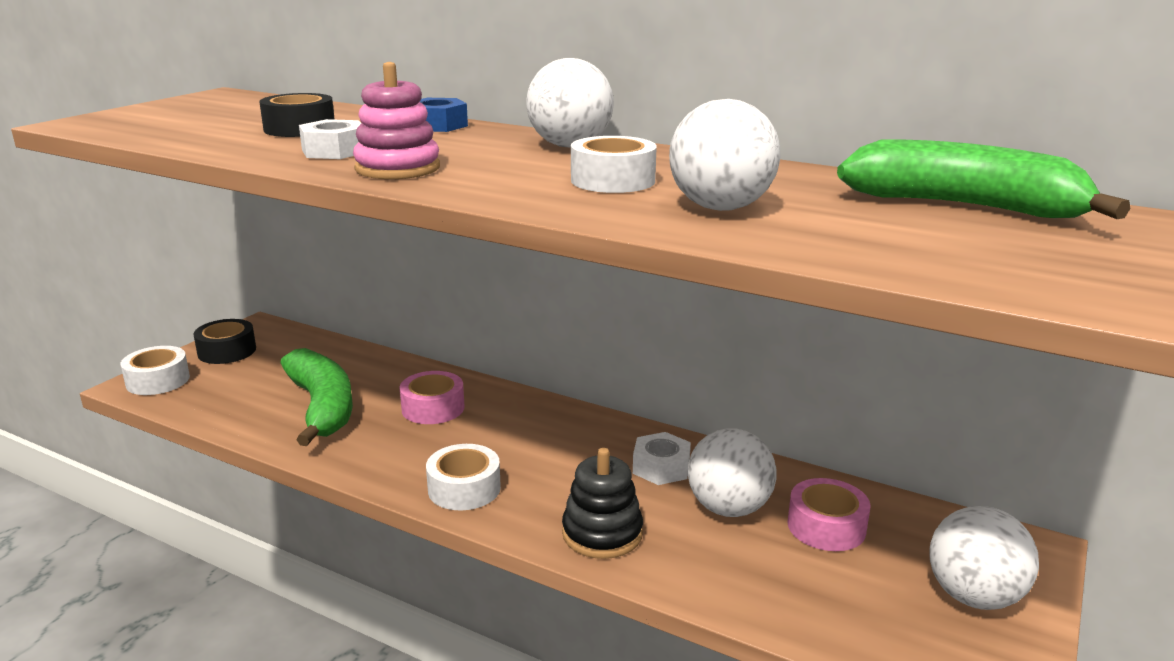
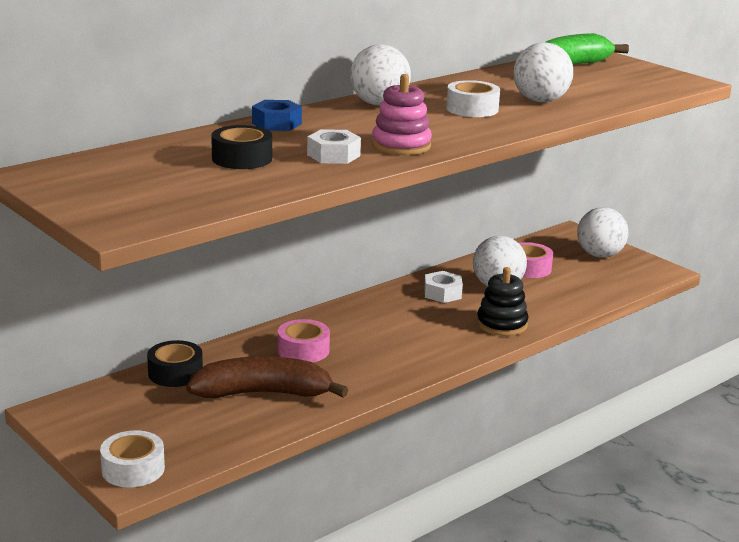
camera: 70 degrees left, 0 degrees up
(227, 351) = (97, 430): black tape -> black tape (175, 373)
(322, 407) = (263, 393): green banana -> brown banana
(464, 488) = (426, 356): white tape -> none

